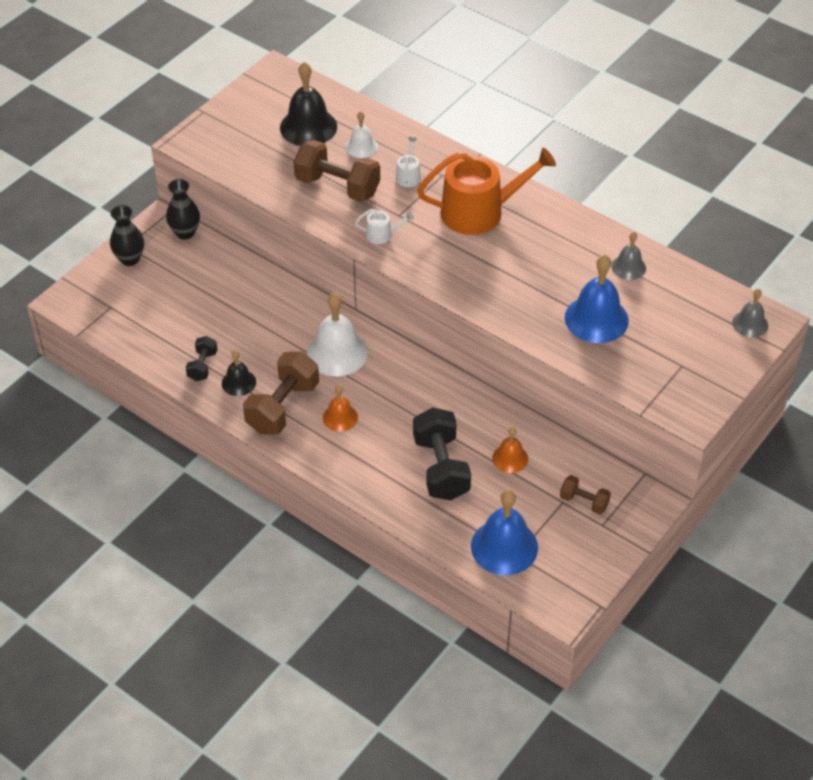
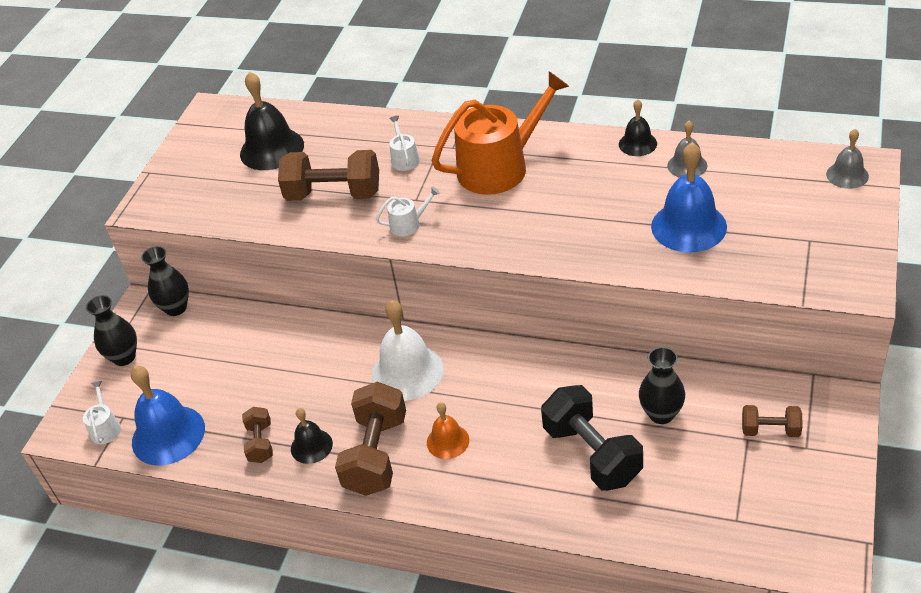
camera: 15 degrees left, 5 degrees down
(94, 310) = (105, 427): none -> white watering can
(202, 366) = (260, 443): black dumbbell -> brown dumbbell
(361, 147) = (339, 148): white bell -> none
(504, 546) = (716, 516): blue bell -> blue bell (168, 435)
(510, 458) = (661, 414): orange bell -> black vase
(601, 233) = (637, 144): none -> black bell

